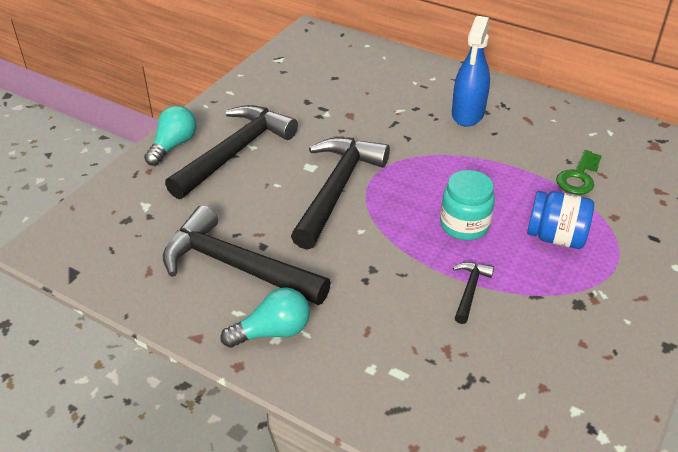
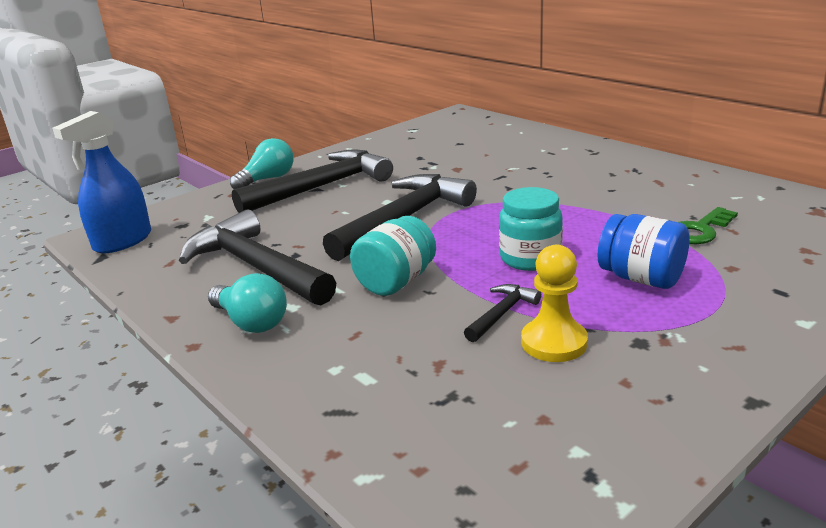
camera: 20 degrees right, 15 degrees down
(273, 331) = (251, 322): turquoise light bulb -> turquoise light bulb turned 45 degrees clockwise
(369, 267) = (396, 282): none -> turquoise jar
(468, 114) = (588, 174): blue spray bottle -> blue spray bottle (123, 241)
(520, 314) = (554, 342): none -> yellow pawn

